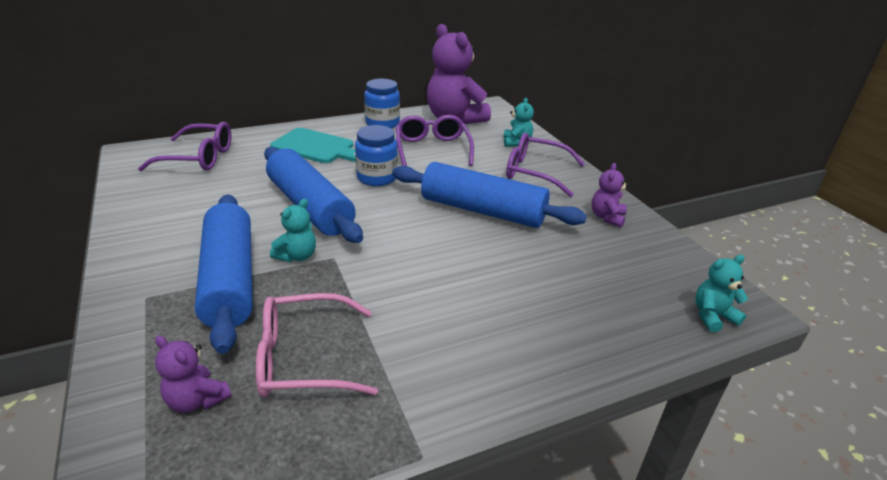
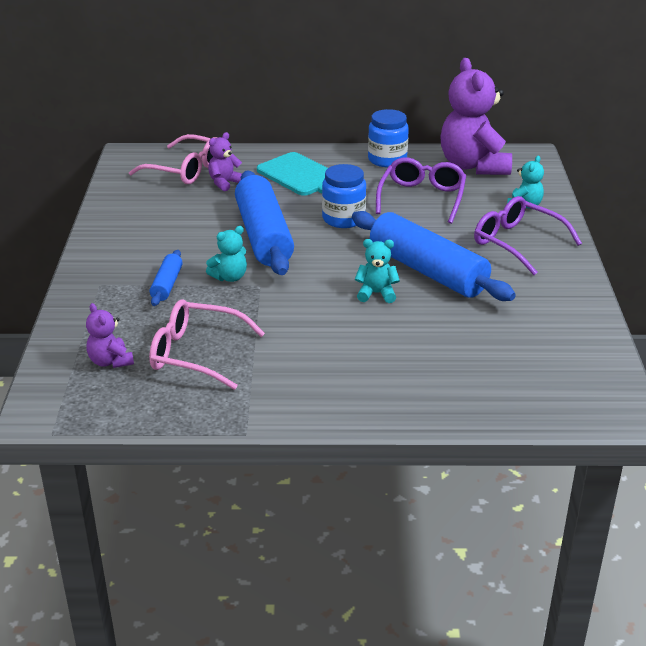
camera: 25 degrees right, 0 degrees up
(199, 158) = (185, 170): purple glasses -> pink glasses
(229, 279) = (167, 285): blue rolling pin -> blue rolling pin, size x0.46
(607, 217) = (555, 303): purple teddy bear -> purple teddy bear (225, 183)
(712, 316) = (576, 409): turquoise teddy bear -> turquoise teddy bear (376, 293)

